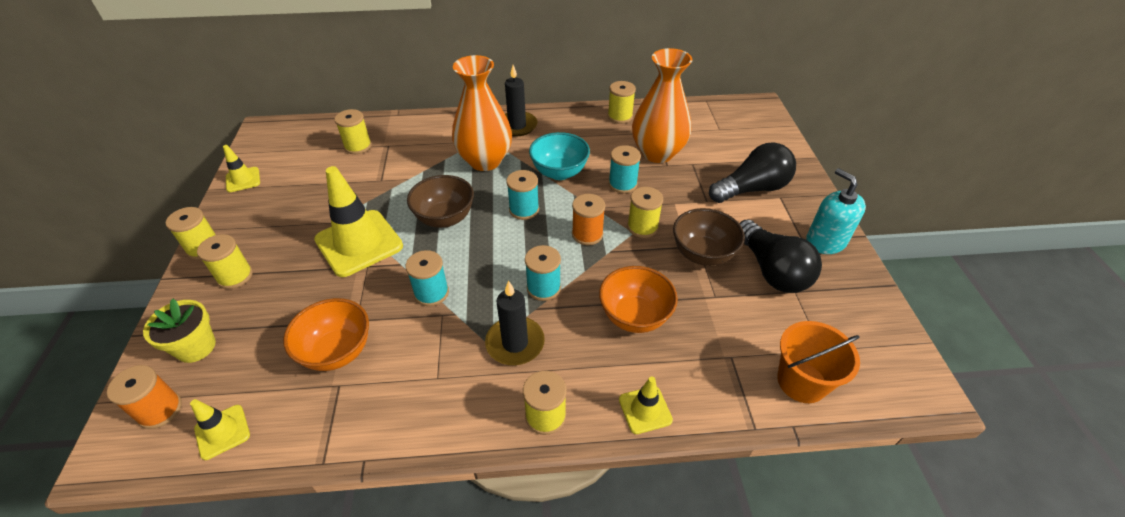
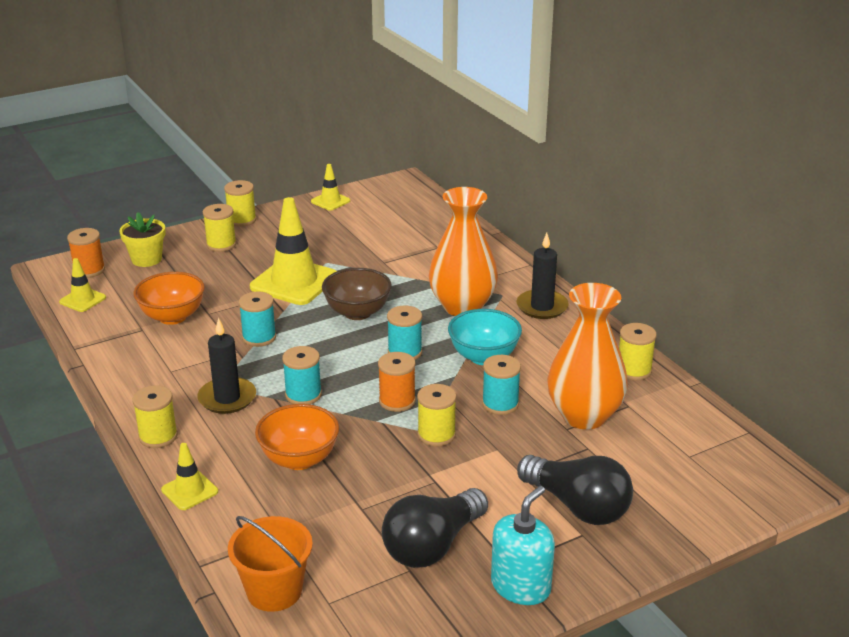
camera: 65 degrees right, 15 degrees down
(358, 146) = (422, 233): yellow spool -> none
(702, 254) = (422, 487): brown bowl -> none

